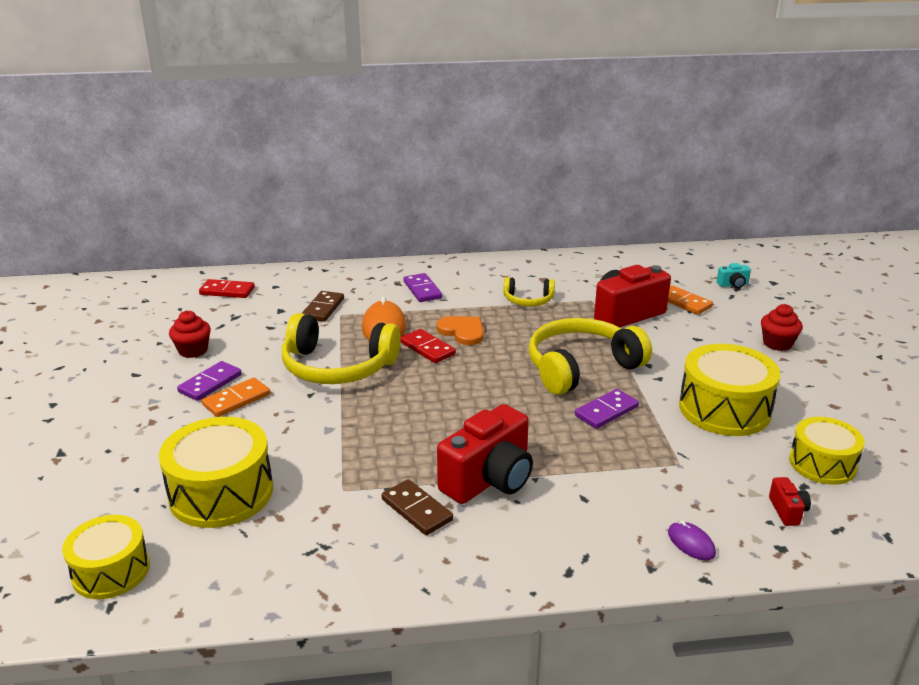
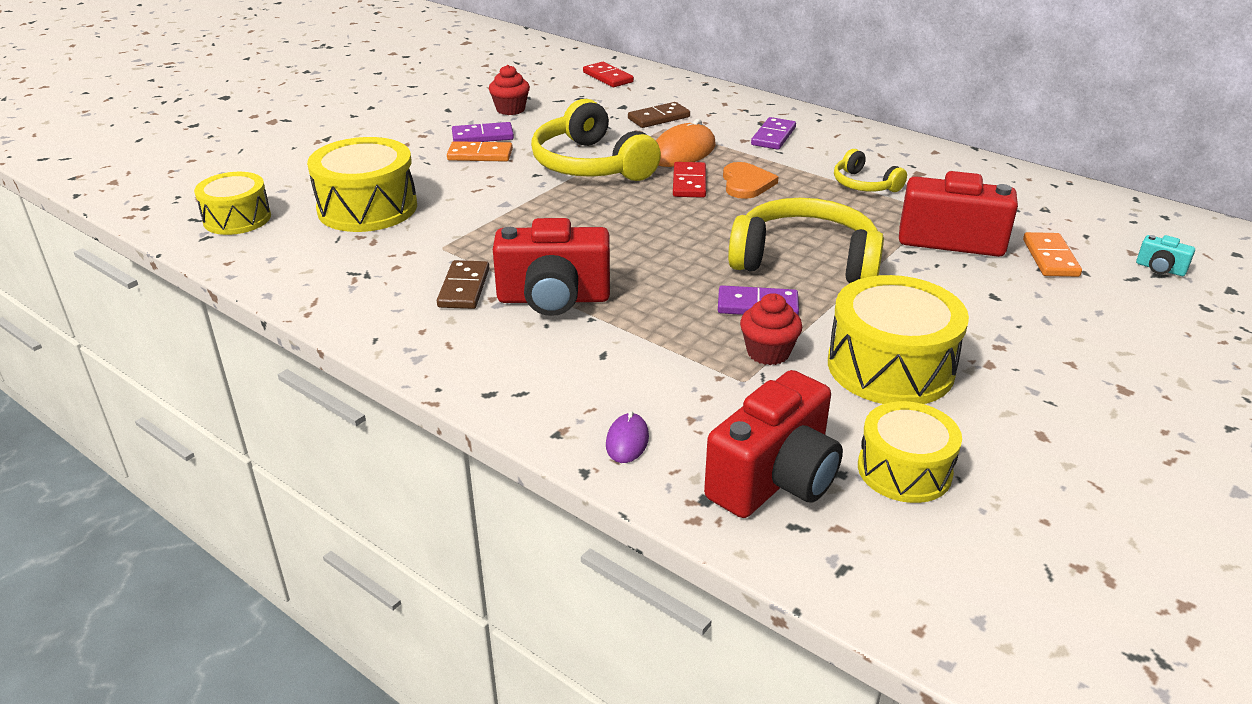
camera: 45 degrees right, 5 degrees up
(777, 344) = (1095, 346): red cupcake -> red cupcake (768, 352)
(787, 511) = (774, 479): red camera -> red camera, size x2.31

